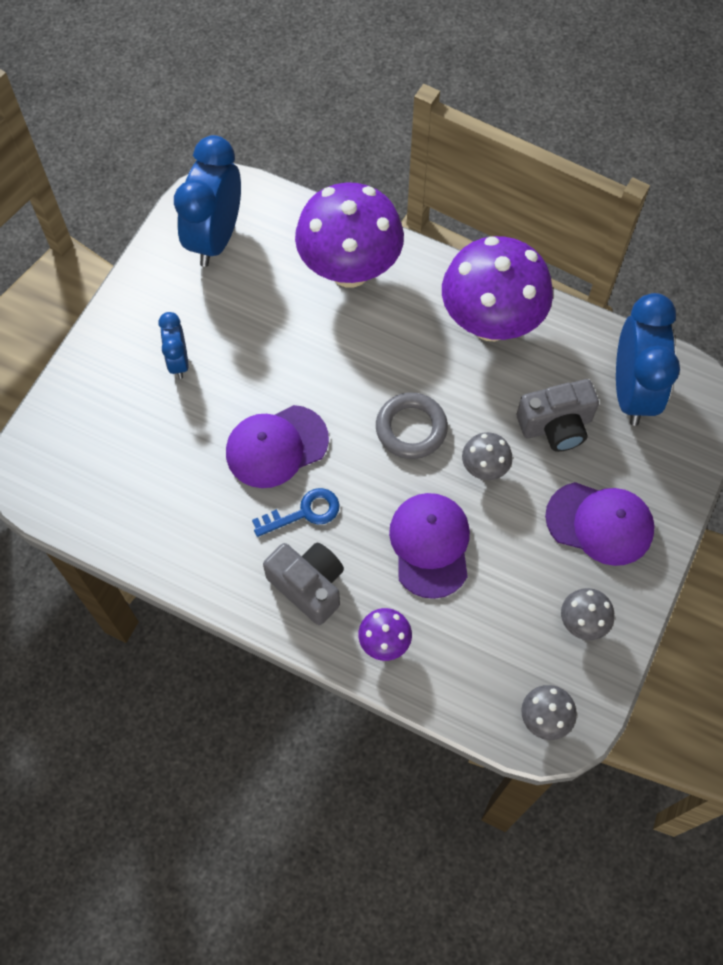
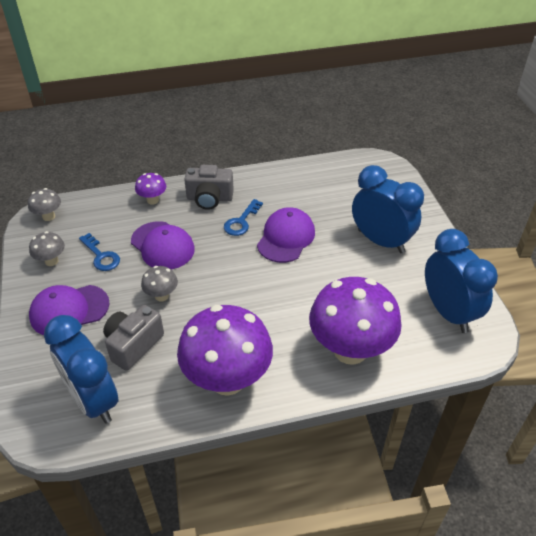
camera: 140 degrees right, 20 degrees down
(178, 361) = (381, 241): blue clock -> blue clock, size x1.92
(411, 428) = (222, 289): grey ring -> none
(516, 584) = (101, 256): none -> blue key

